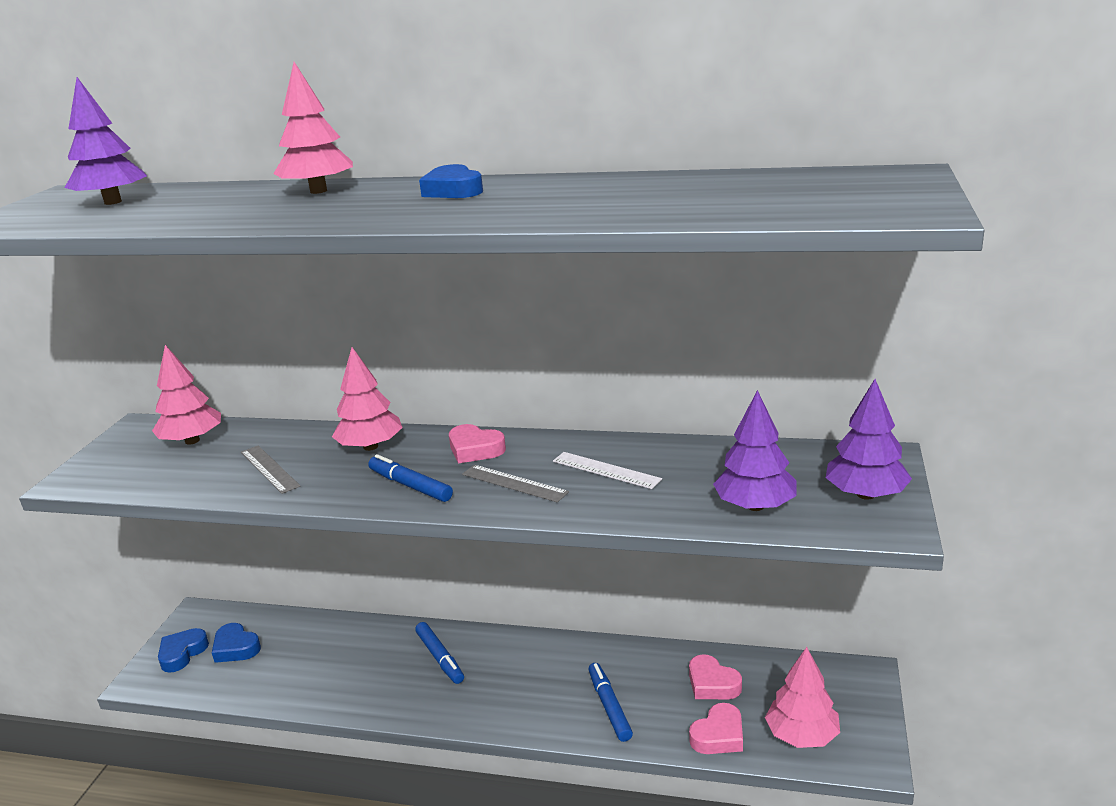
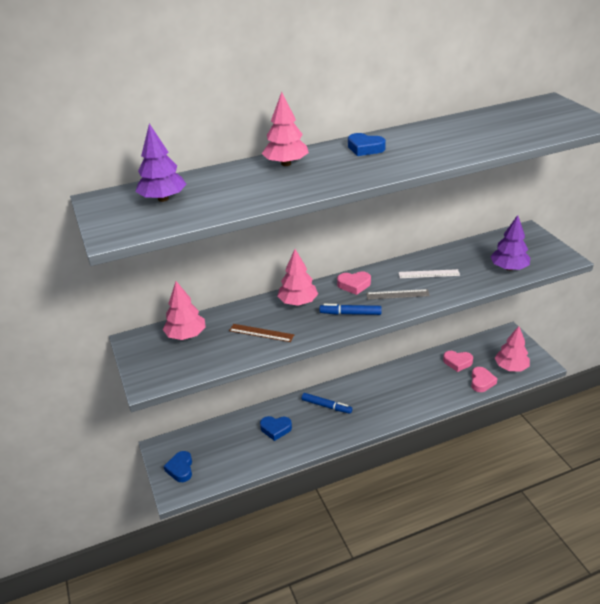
camera: 35 degrees left, 10 degrees up
(236, 648) = (209, 452): blue heart -> blue heart (275, 429)
(269, 469) = (261, 333): grey ruler -> brown ruler
(609, 706) = (427, 391): blue marker -> none
(866, 494) = (541, 249): purple tree -> none

